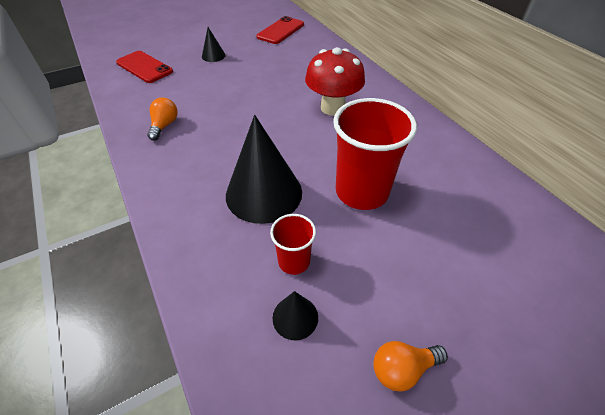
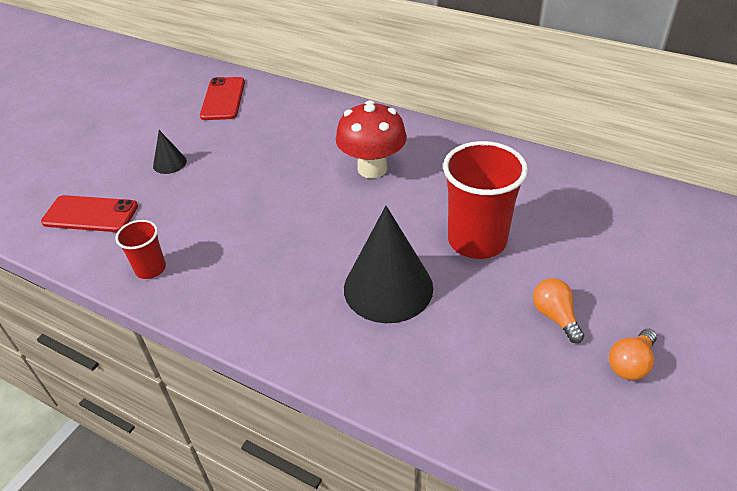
camera: 30 degrees left, 5 degrees down
(164, 125) = (201, 272): orange light bulb -> orange light bulb (555, 316)
(294, 261) = (476, 333): red cup -> red cup (150, 269)
(295, 317) = (520, 376): black cone -> none

